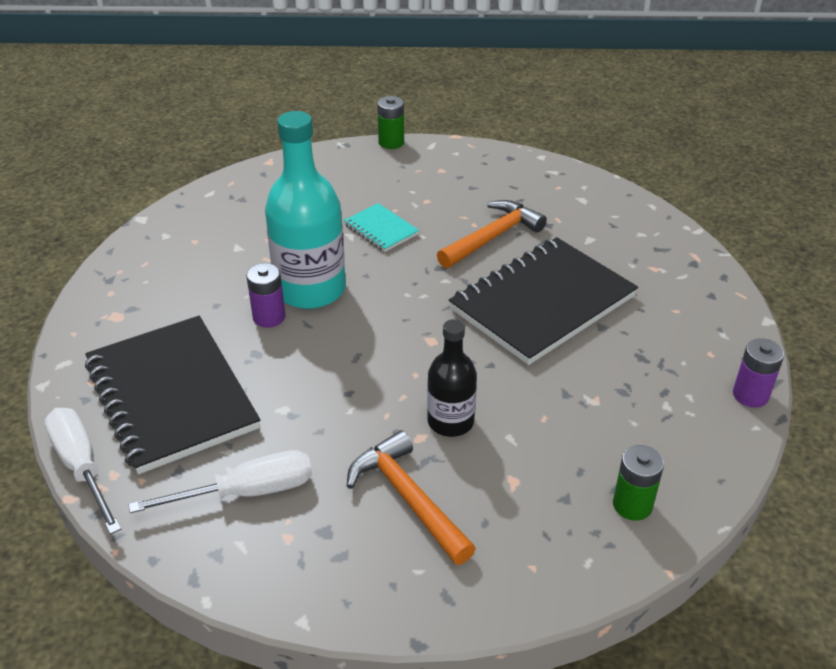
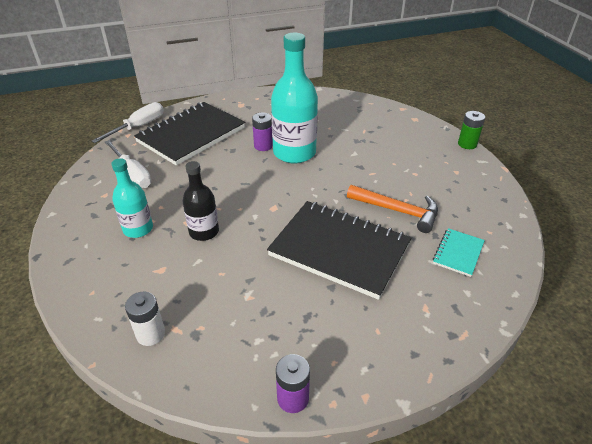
camera: 70 degrees right, 0 degrees up
(381, 229) = (369, 163): turquoise notebook -> turquoise notebook (458, 253)
(408, 498) = (138, 229): orange hammer -> turquoise bottle
(632, 505) = (150, 334): green battery -> white battery

